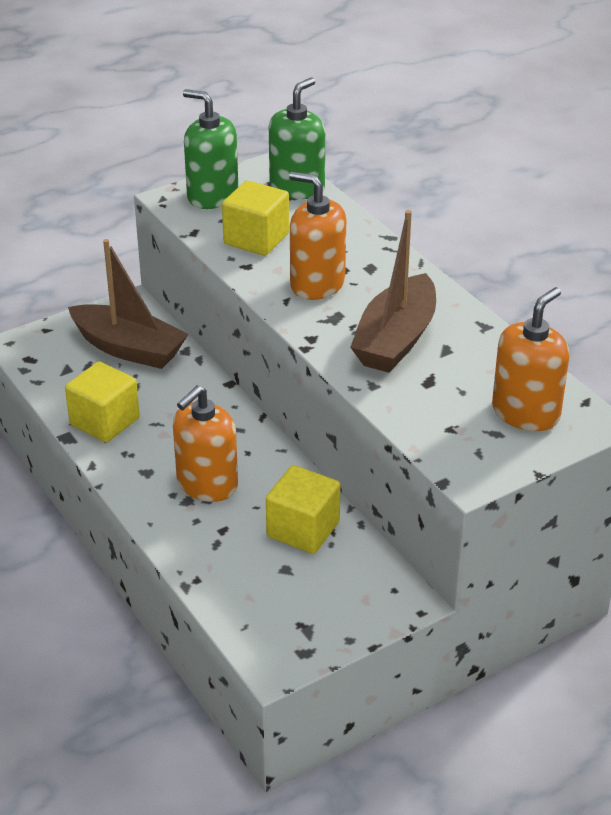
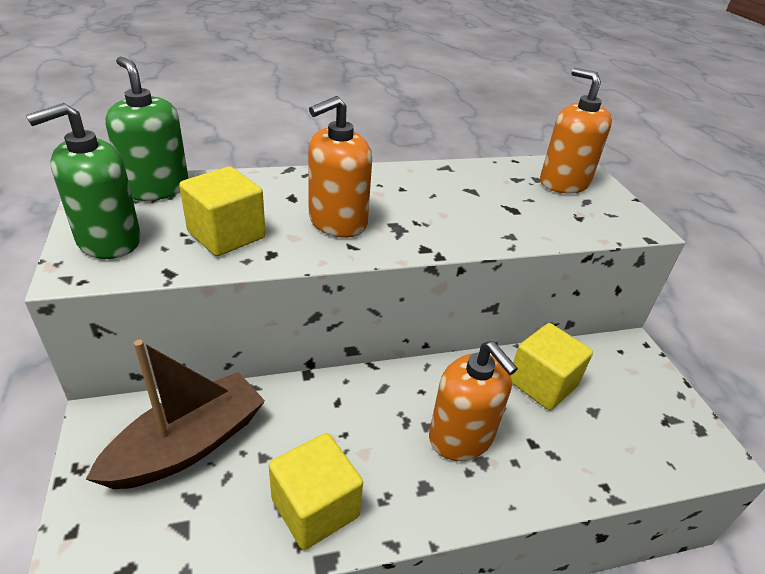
camera: 75 degrees left, 0 degrees up
(396, 339) = (448, 207): brown boat -> none

